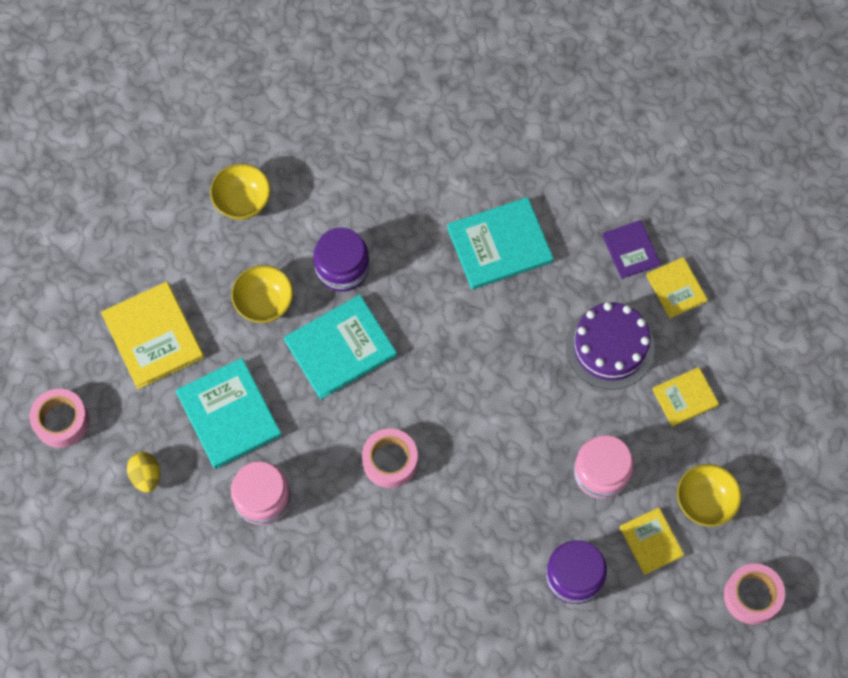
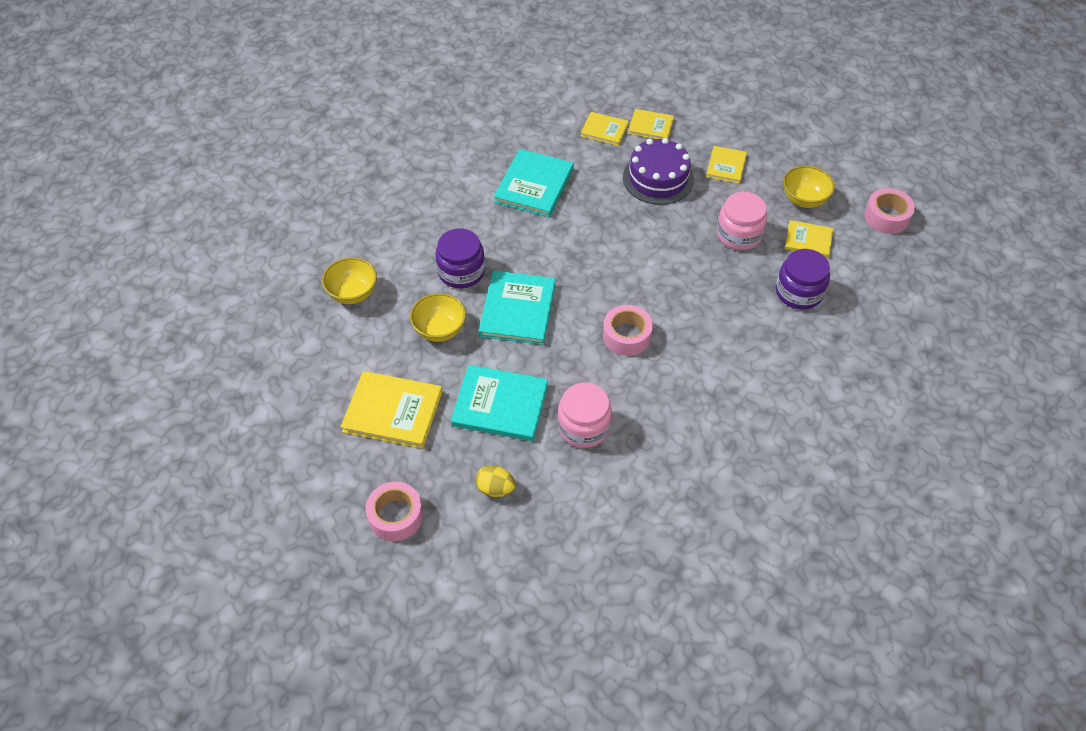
camera: 50 degrees left, 15 degrees down
(630, 250) = (604, 130): purple book -> yellow book

